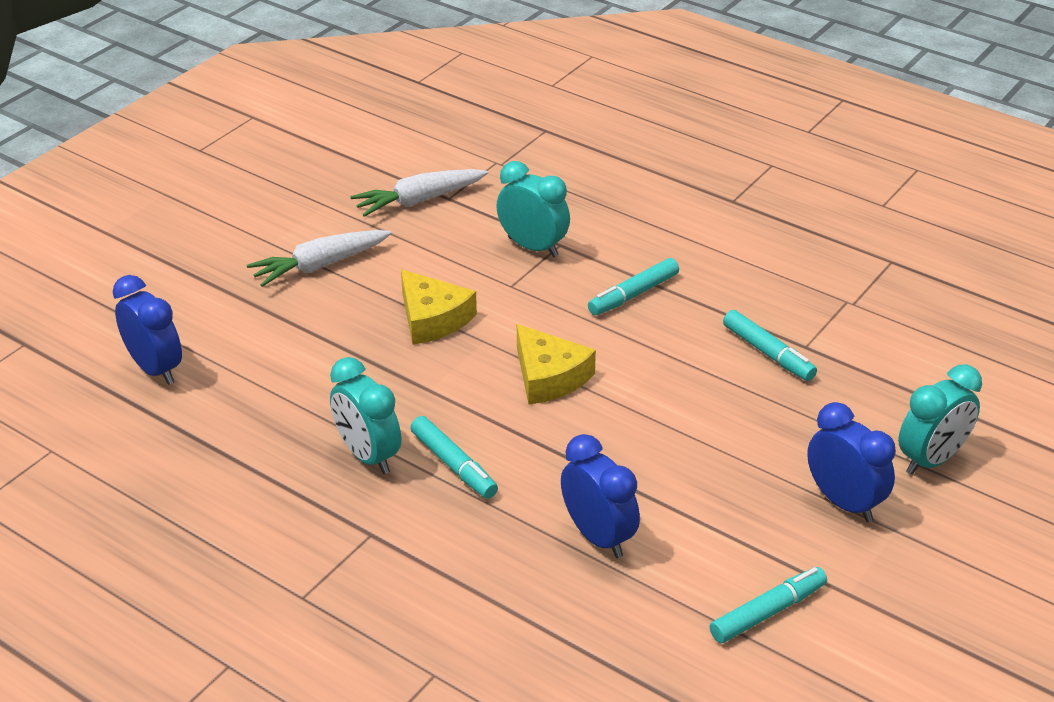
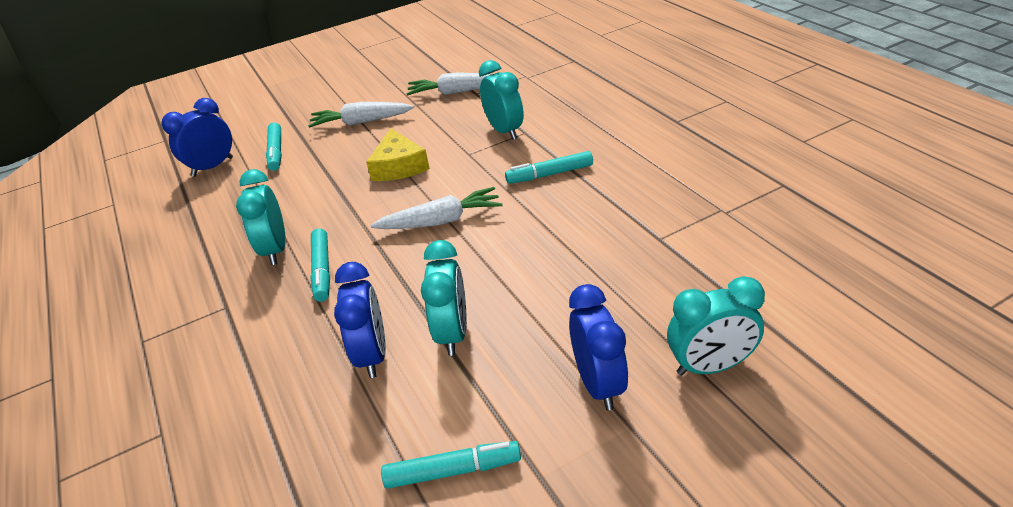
camera: 30 degrees right, 0 degrees up
(155, 369) = (212, 167): blue clock -> blue clock turned 120 degrees counterclockwise
(549, 377) = (441, 221): yellow cheese -> white carrot
(665, 493) = (453, 333): none -> turquoise clock
(768, 353) = (623, 238): turquoise marker -> turquoise marker (276, 152)

